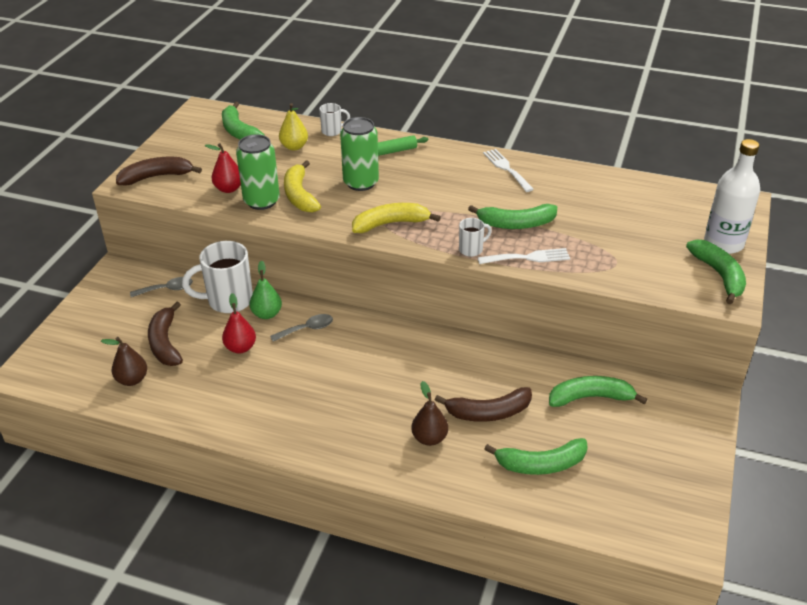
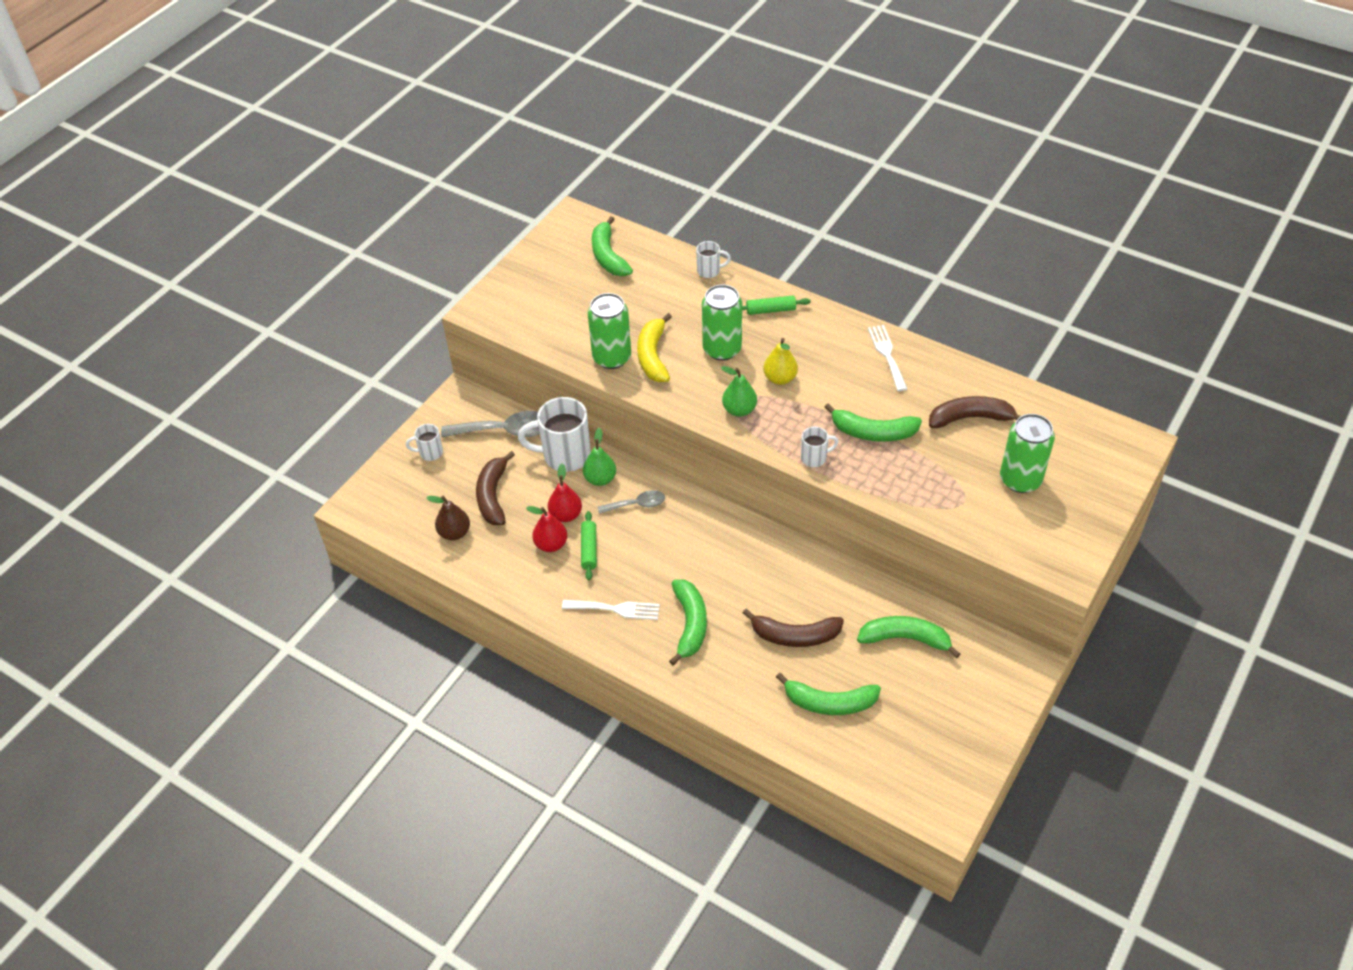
camera: 15 degrees right, 10 degrees up
(95, 317) = (430, 453): none -> white mug
(157, 177) = (510, 307): brown banana -> brown banana (970, 418)
(167, 289) = (505, 431): grey spoon -> grey spoon, size x1.69
(229, 189) = (581, 335): red pear -> red pear (551, 544)
(270, 373) = (589, 549): none -> green rolling pin
(294, 147) = (663, 287): yellow pear -> yellow pear (780, 378)
(391, 224) = (739, 410): yellow banana -> green pear
(429, 438) = (727, 653): brown pear -> none
(528, 257) = (871, 478): white fork -> white fork (616, 609)
(657, 240) = (1020, 480): none -> green can
(719, 275) = (1069, 537): green banana -> green banana (690, 624)
(723, 243) = (1092, 496): white bottle -> none

